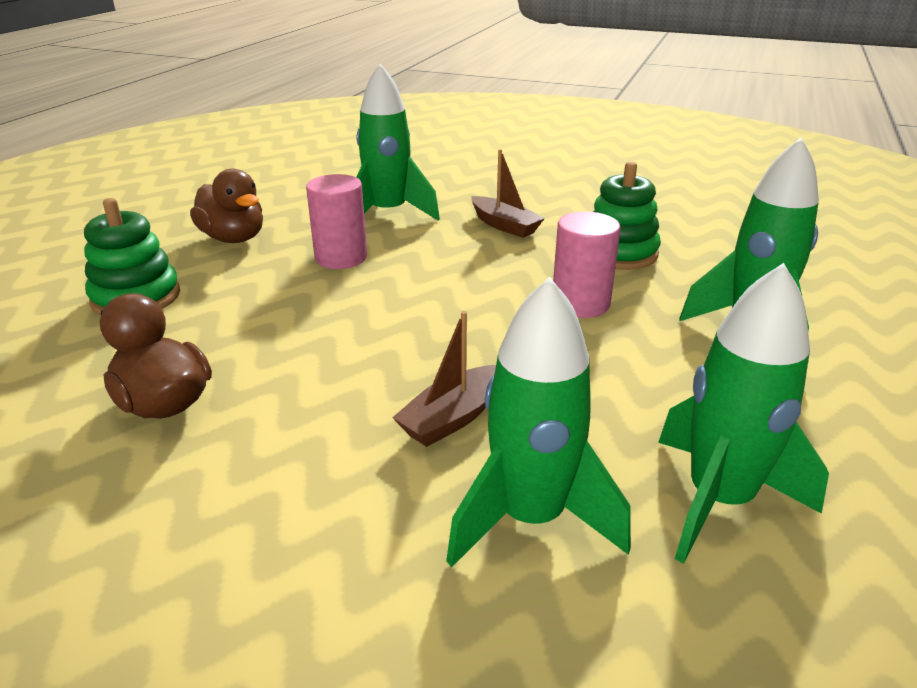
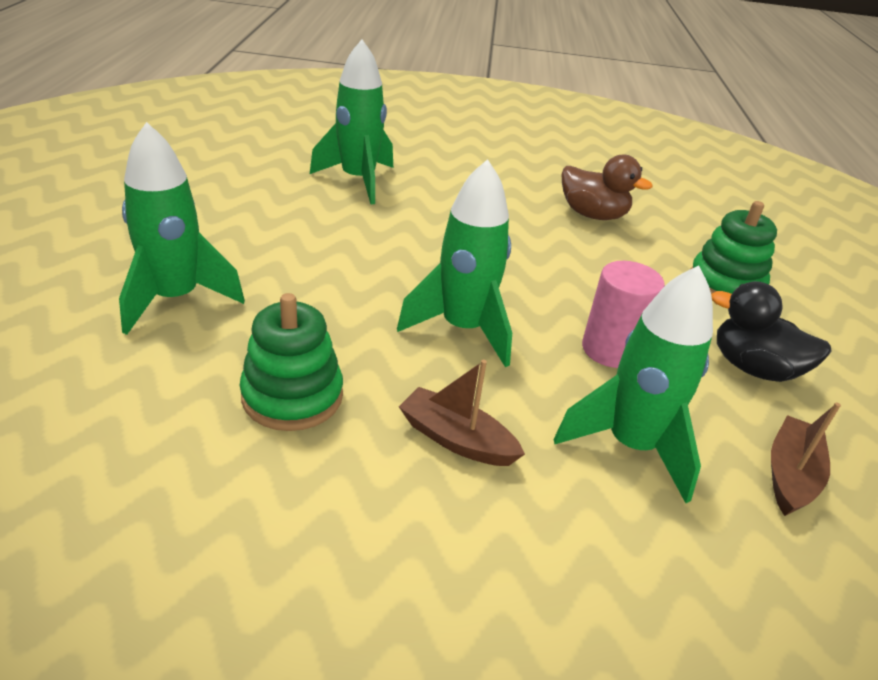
camera: 160 degrees right, 5 degrees up
(233, 238) = (753, 368): brown duck -> black duck
(453, 417) = (416, 217): brown boat -> brown boat (790, 475)
(580, 304) = (339, 311): pink cylinder -> none
(718, 500) = (259, 190): green rocket -> green rocket (463, 329)

